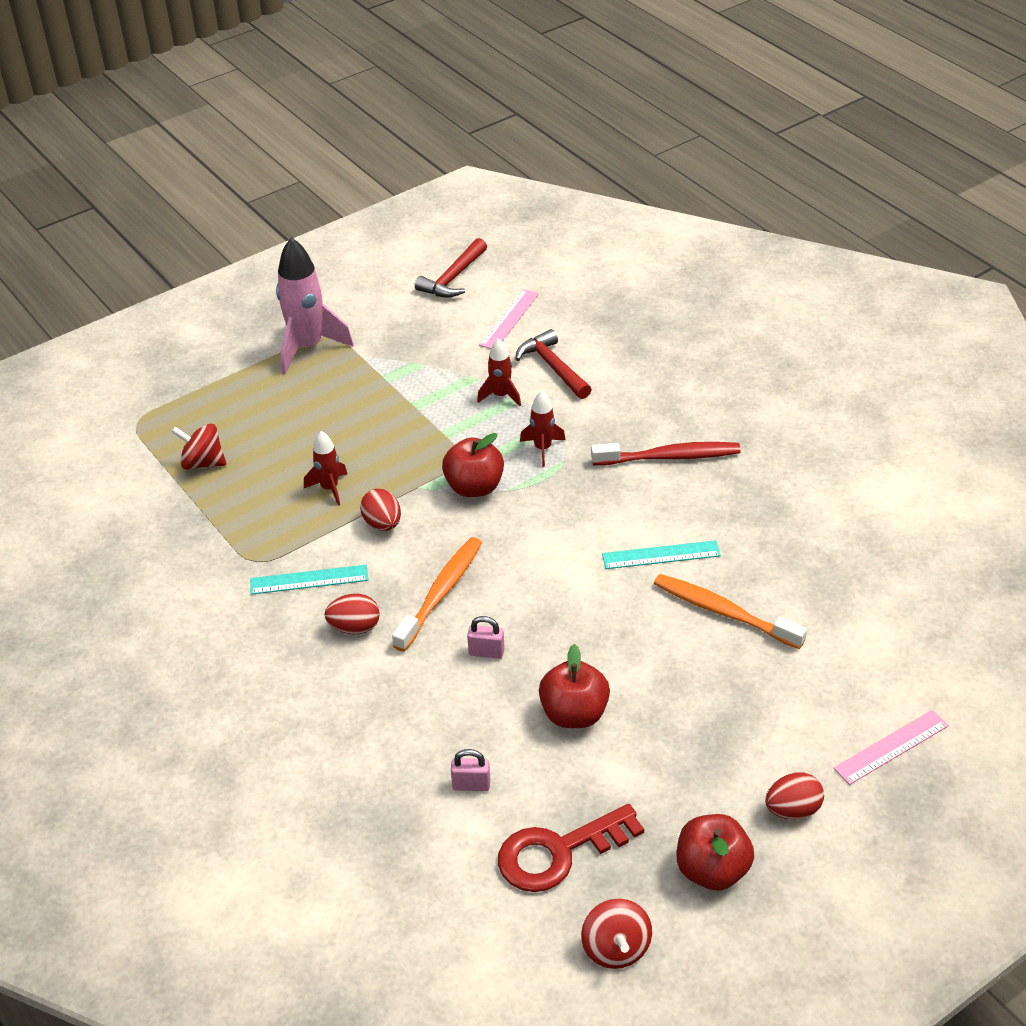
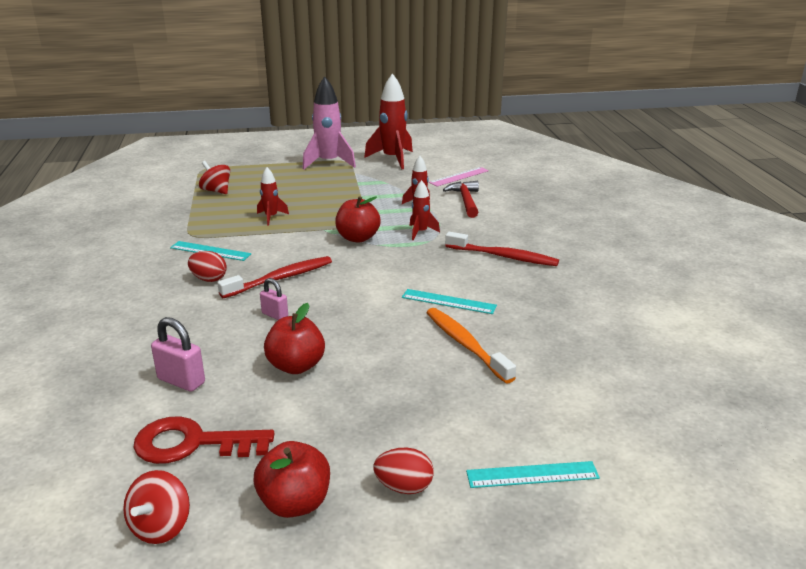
camera: 25 degrees right, 15 degrees down
(382, 524) = (283, 239): red egg -> none
(391, 309) = (393, 159): none -> red rocket
(441, 593) = (280, 278): orange toothbrush -> red toothbrush
(453, 278) = (443, 155): red hammer -> none
(471, 785) = (181, 381): pink padlock -> pink padlock, size x1.55
(891, 747) = (532, 475): pink ruler -> turquoise ruler

